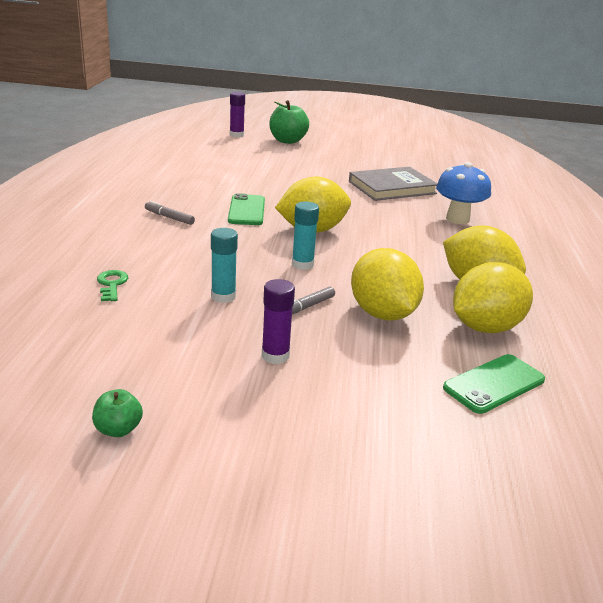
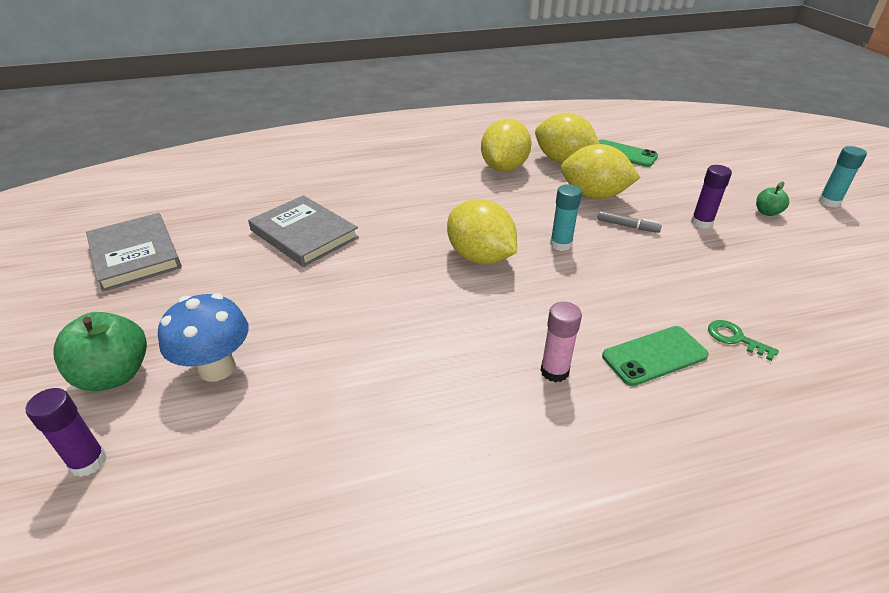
camera: 110 degrees left, 10 degrees up
(112, 284) = (735, 338): green key -> green key turned 75 degrees clockwise
(118, 429) = (848, 254): green apple -> green apple (767, 212)
(169, 217) = (554, 371): grey marker -> pink glue stick
(223, 296) = (665, 267): turquoise glue stick -> turquoise glue stick (829, 202)
(246, 210) = (470, 316): green phone -> green phone (654, 356)
(382, 314) = (594, 195): yellow lemon -> yellow lemon turned 60 degrees clockwise
(397, 151) = (135, 255): none -> grey book
(457, 219) = (372, 187): blue mushroom -> blue mushroom (217, 368)

